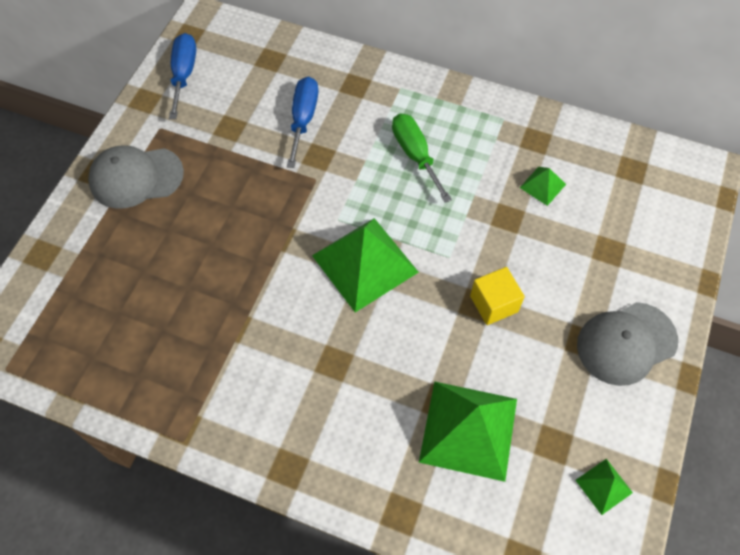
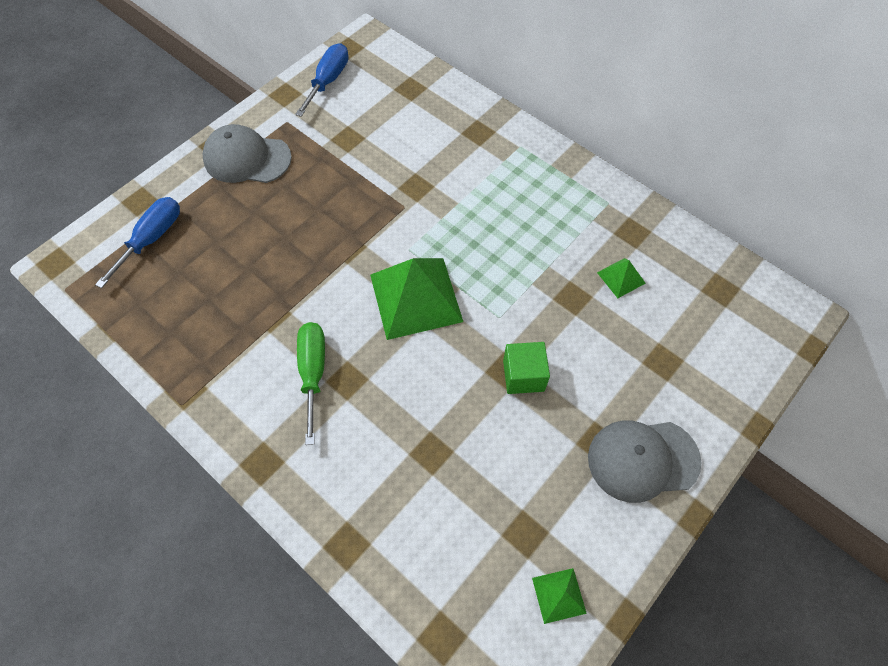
camera: 20 degrees right, 0 degrees up
(303, 119) = (417, 149): blue screwdriver -> blue screwdriver (152, 239)
(415, 155) = (507, 212): green screwdriver -> green screwdriver (313, 373)
(469, 430) = (446, 489): green pyramid -> none
(494, 304) = (523, 375): yellow cube -> green cube

